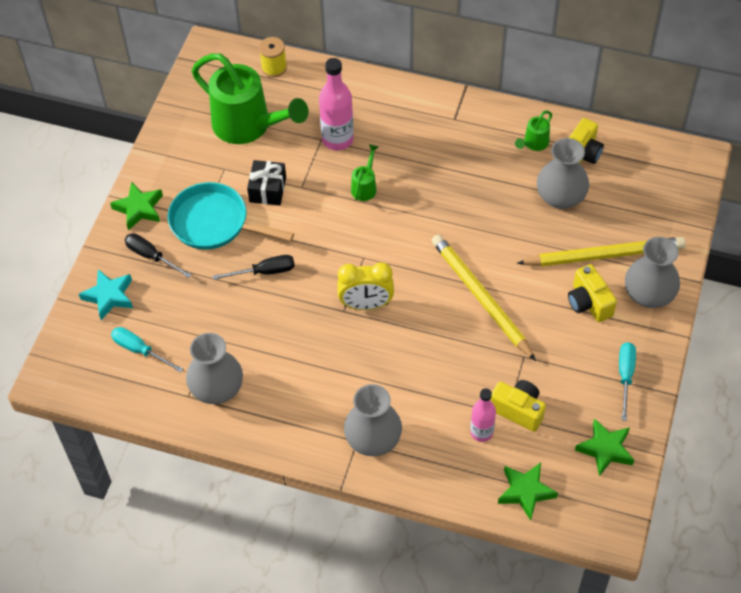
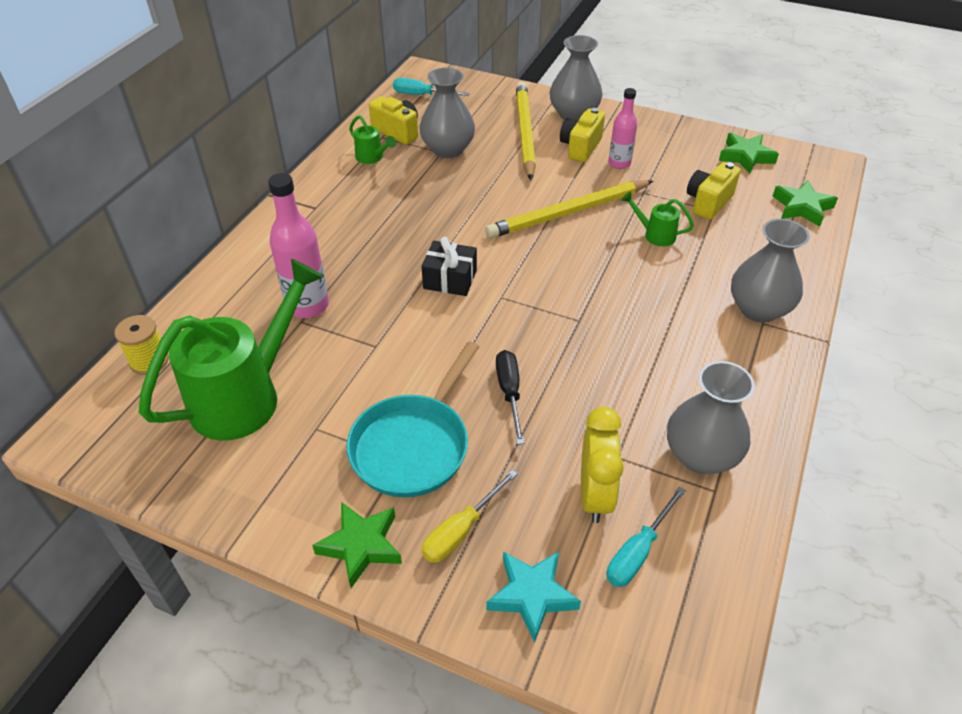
camera: 85 degrees left, 10 degrees down
(151, 256) = (461, 530): black screwdriver -> yellow screwdriver
(267, 190) = (369, 381): black gift -> black gift (450, 279)
(365, 187) = (393, 287): green watering can -> green watering can (655, 235)
(366, 305) = (571, 300): yellow clock -> yellow clock (595, 495)
(481, 432) = (737, 228): pink bottle -> pink bottle (619, 163)
(588, 303) = (580, 147): yellow camera -> yellow camera turned 135 degrees clockwise
(625, 376) = (664, 137): turquoise screwdriver -> turquoise screwdriver (421, 95)

